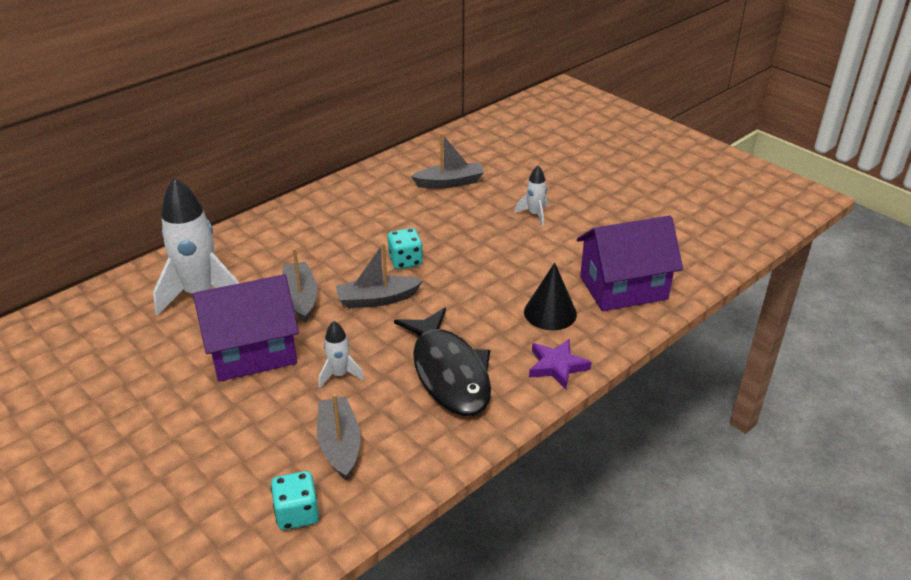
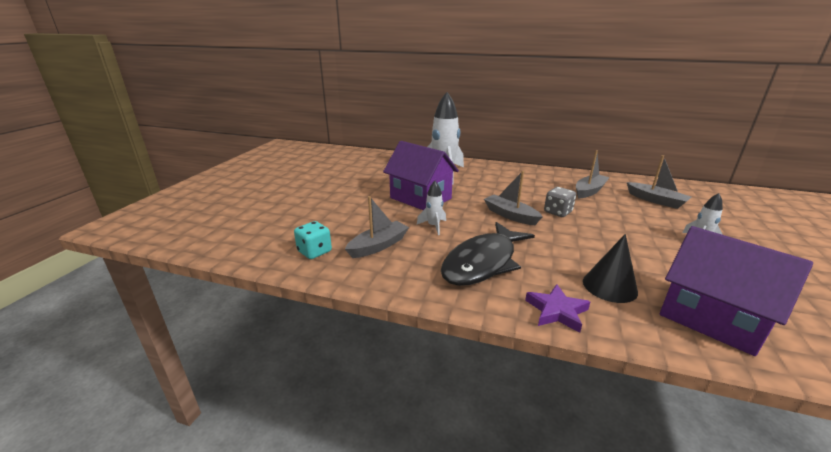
camera: 60 degrees right, 10 degrees down
(300, 298) = (476, 195): grey boat -> grey boat (589, 191)
(405, 261) = (557, 212): turquoise dice -> grey dice

